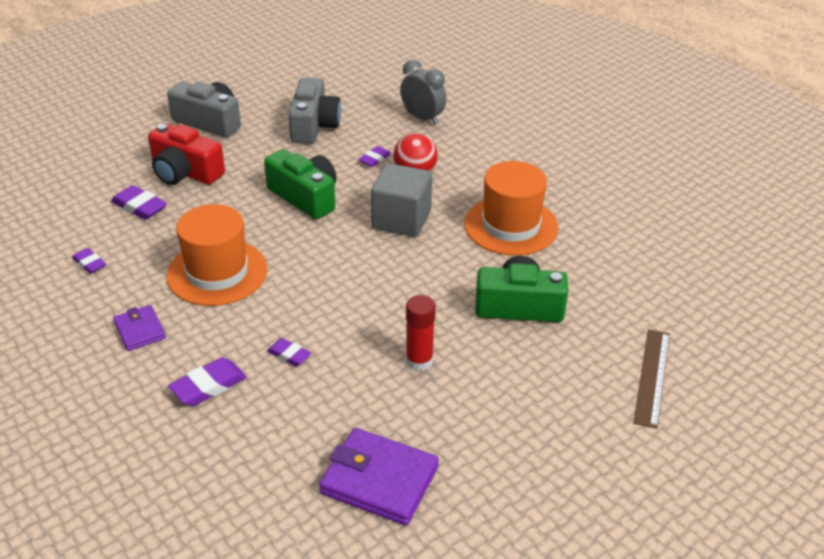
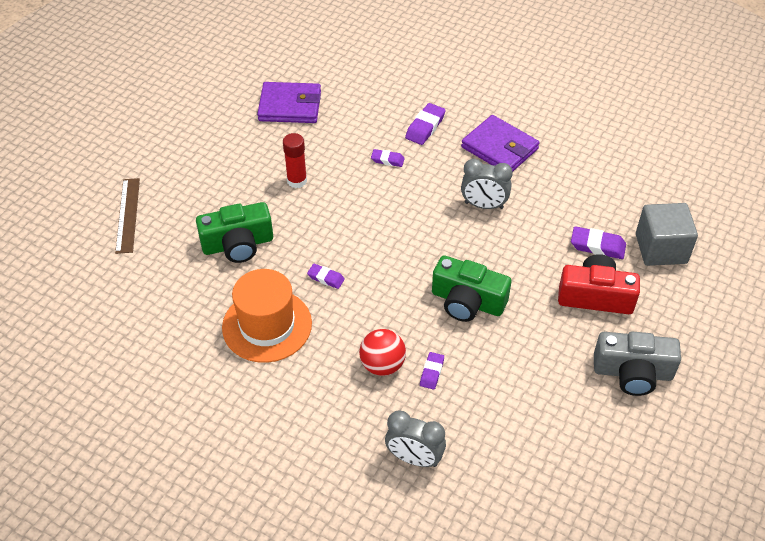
camera: 160 degrees right, 10 degrees up
(89, 263) = (583, 185): purple eraser -> purple eraser (326, 278)
(140, 330) = (499, 148): purple wallet -> purple wallet, size x1.76
(217, 272) = (484, 205): orange hat -> grey clock
(314, 125) = (523, 403): grey camera -> none
(401, 219) = (368, 302): grey cube -> grey cube (661, 248)

